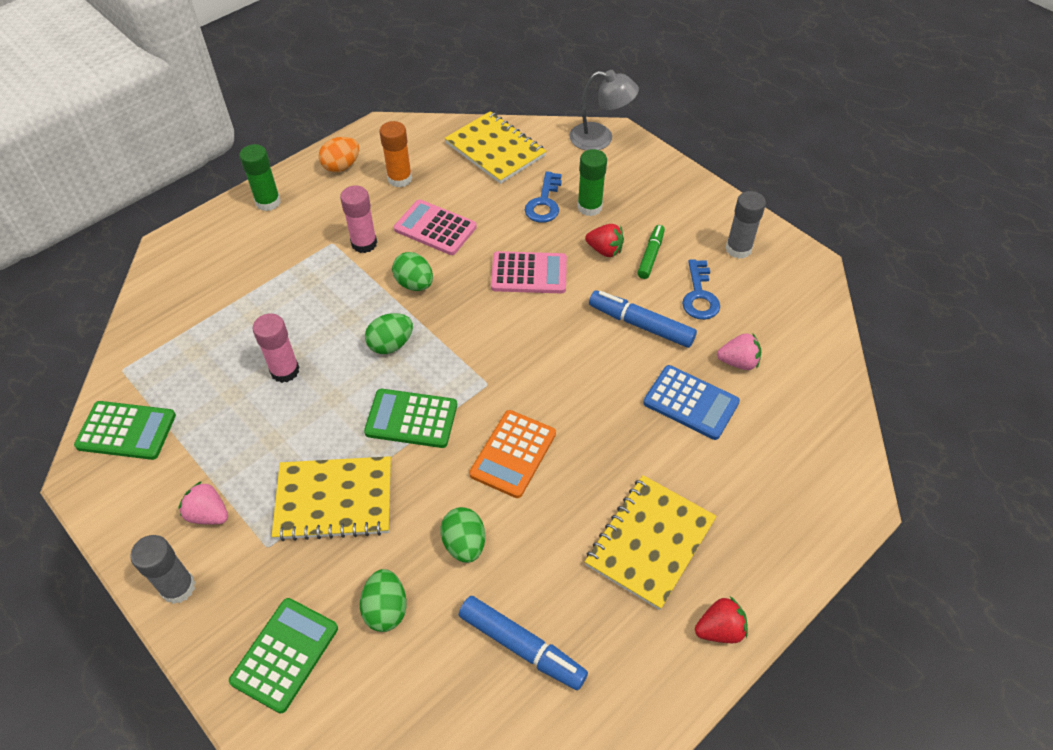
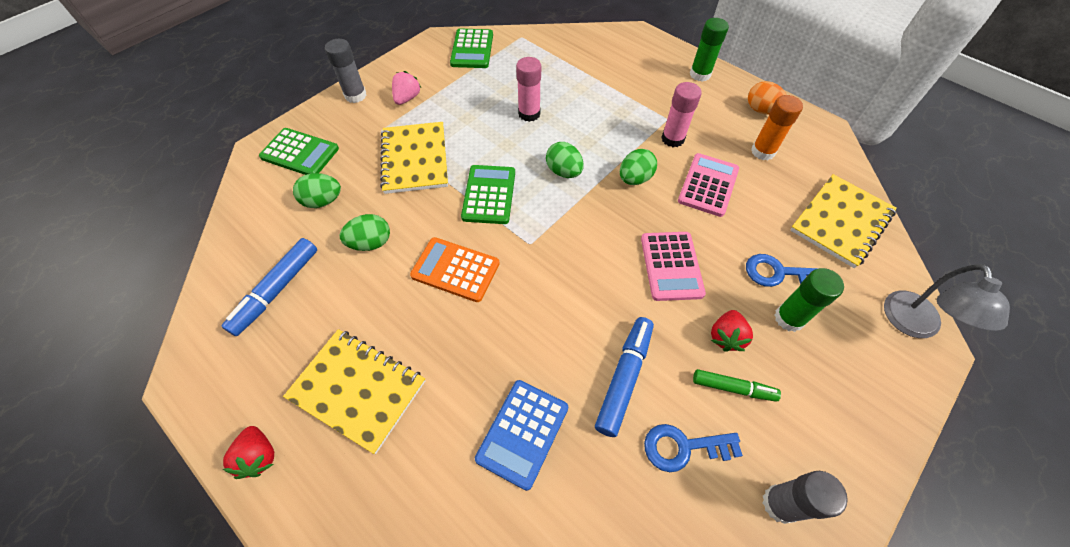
camera: 85 degrees right, 5 degrees up
(738, 362) = (587, 493): pink strawberry -> none

